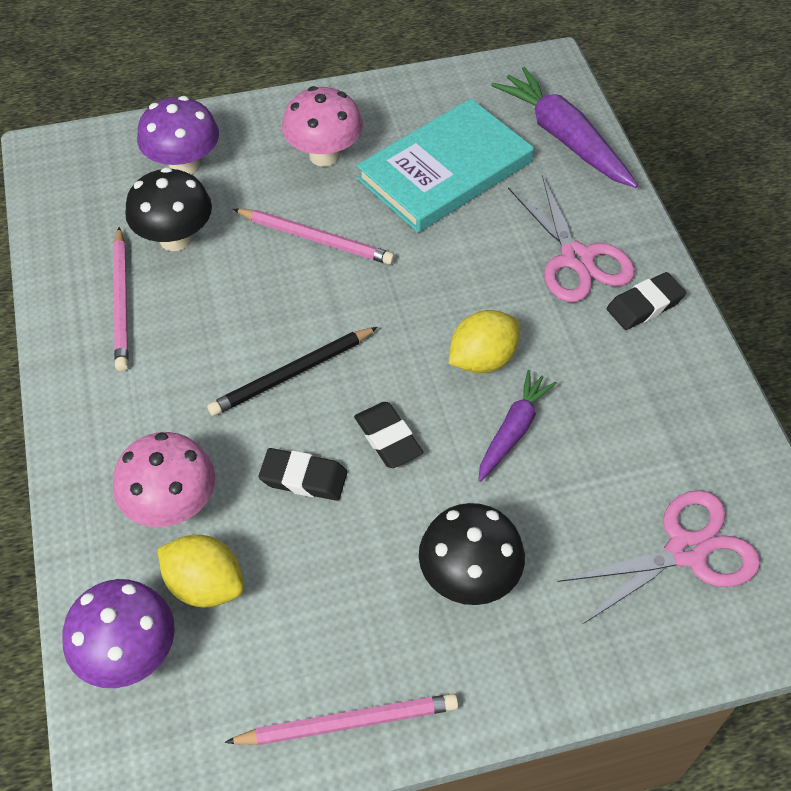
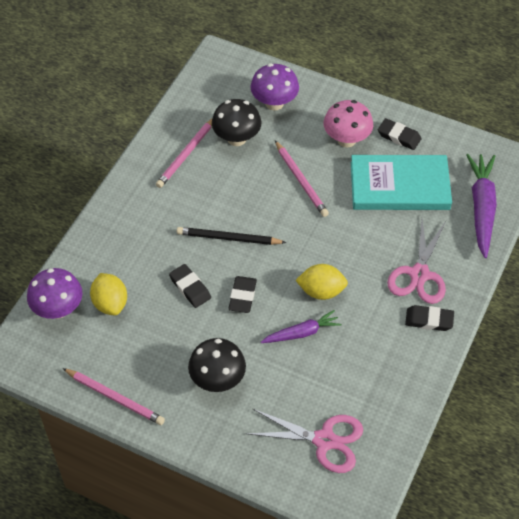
camera: 40 degrees right, 0 degrees up
(172, 506) = (126, 261): pink mushroom -> none
(385, 114) = (399, 136): none -> black eraser

